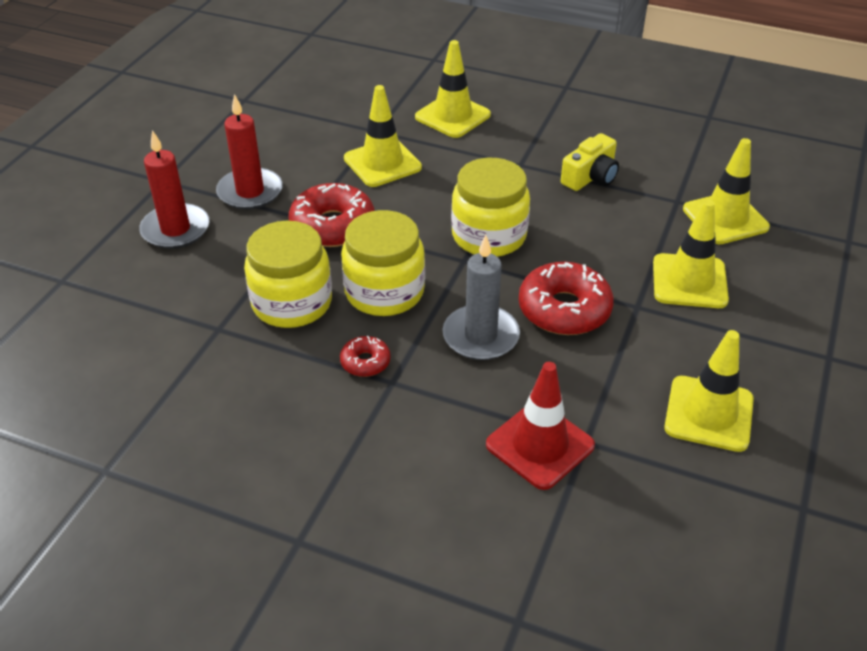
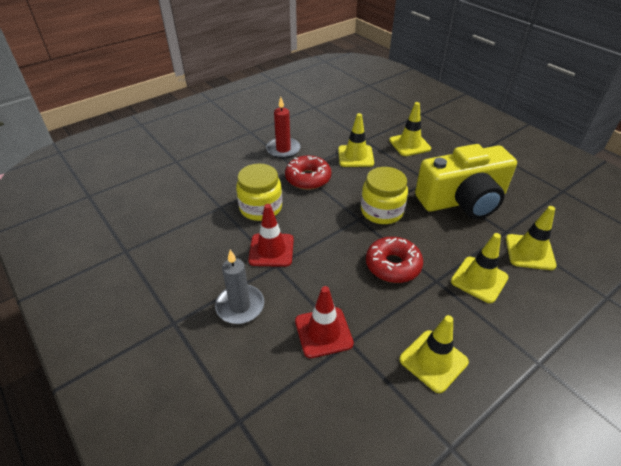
camera: 30 degrees right, 0 degrees up
(175, 229) = (238, 155): red candle -> none
(365, 362) = (271, 250): red donut -> red traffic cone
(384, 292) = (307, 219): yellow jar -> none
(480, 336) = (337, 261): grey candle -> grey candle (240, 306)
(590, 177) = (462, 200): yellow camera -> yellow camera, size x2.35

